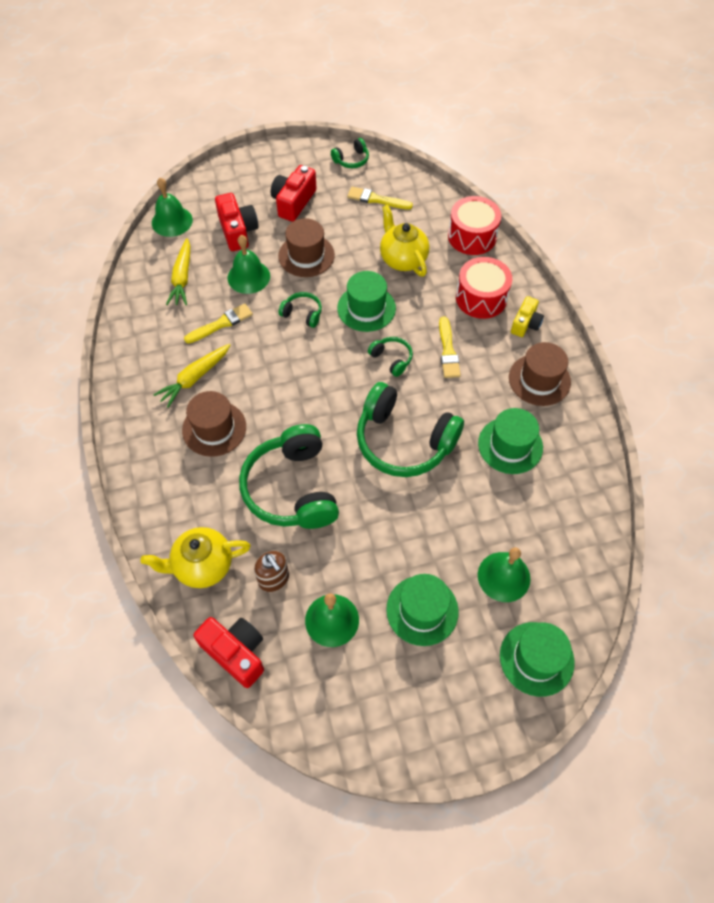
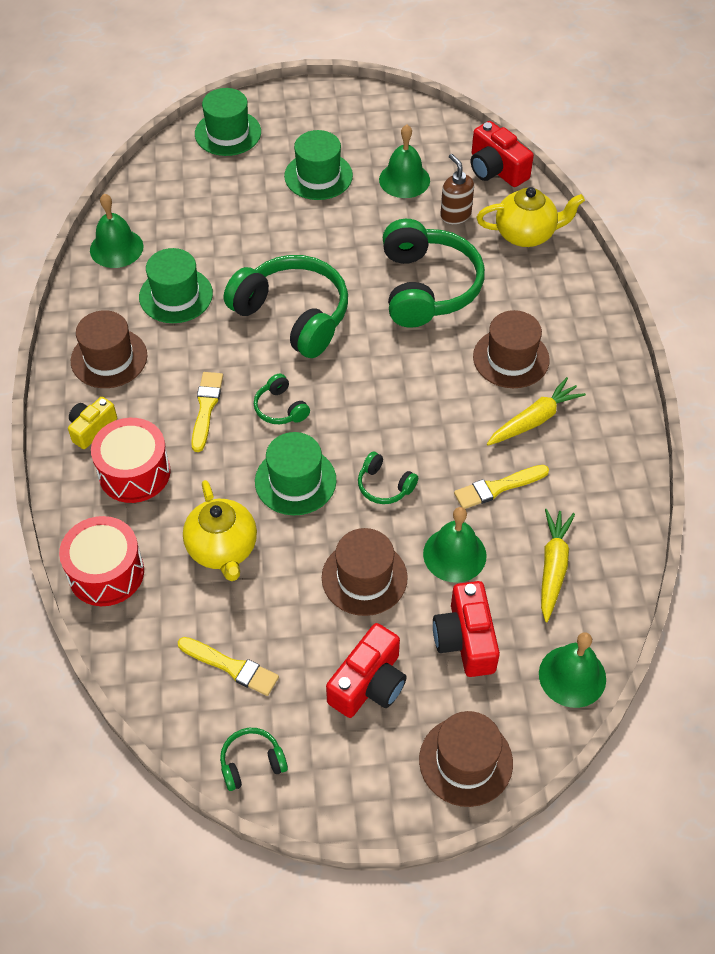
camera: 170 degrees left, 5 degrees down
(233, 175) = (465, 761): none -> brown hat
(504, 576) = (232, 189): green bell -> green bell (116, 248)

